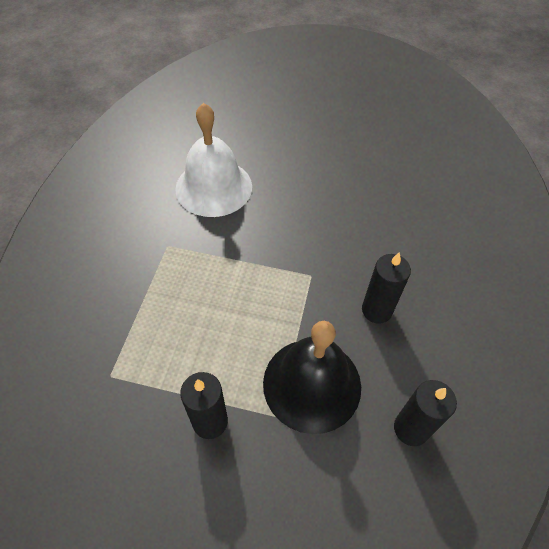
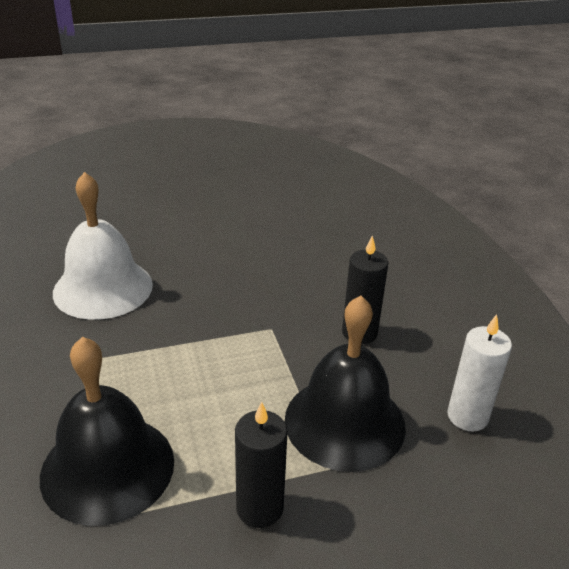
camera: 30 degrees left, 20 degrees down
(136, 339) = (108, 467): none -> black bell
(411, 428) = (467, 416): black candle -> white candle

